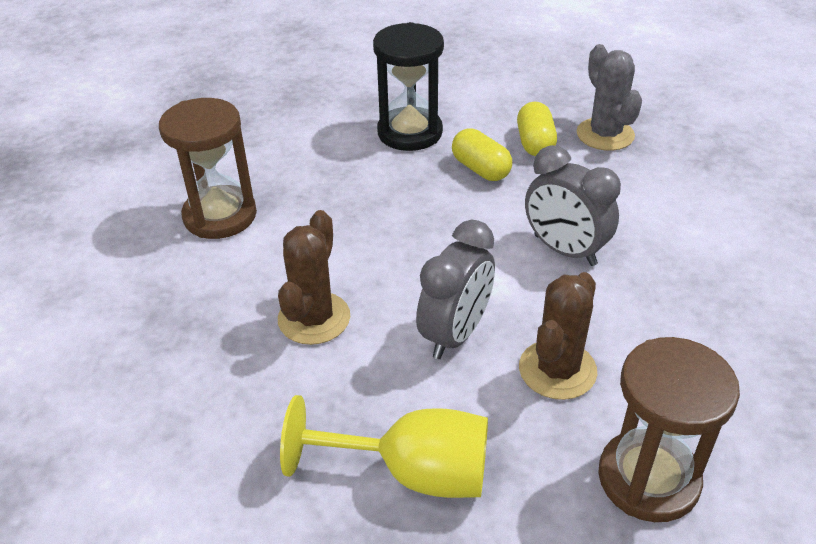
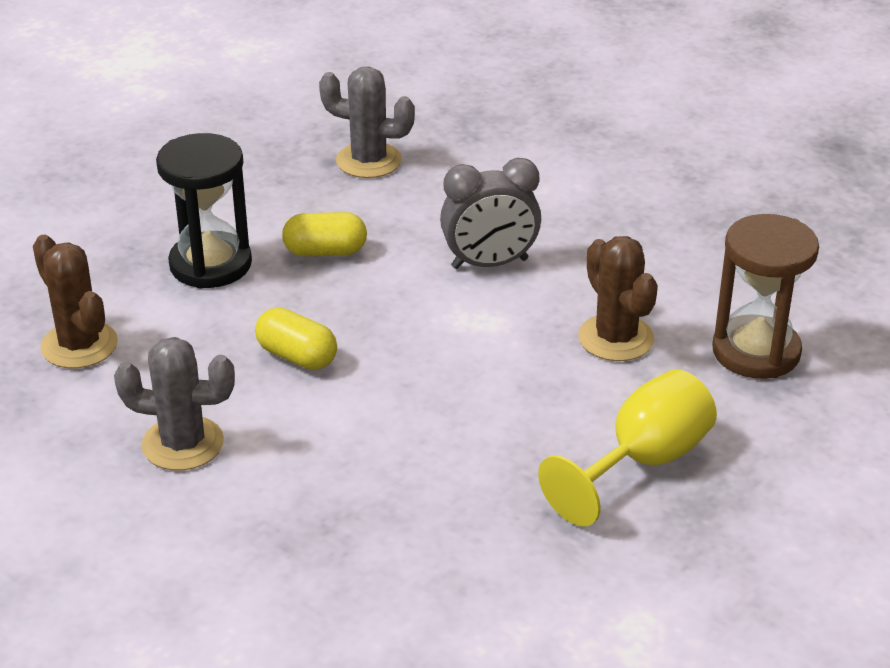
camera: 55 degrees left, 5 degrees down
(220, 216) = (183, 444): brown hourglass -> grey cactus
(314, 318) = (411, 442): brown cactus -> brown cactus (79, 345)
(455, 334) = (521, 371): grey clock -> none
(535, 143) = (329, 203): yellow capsule -> yellow capsule (297, 356)

